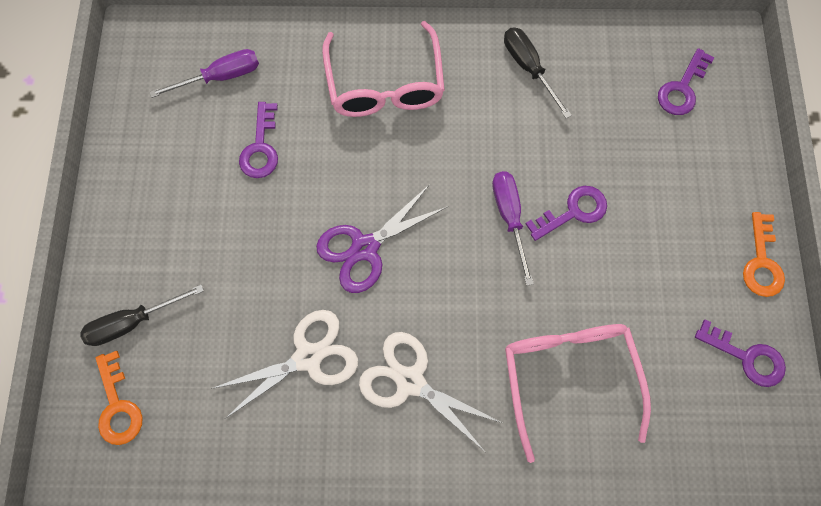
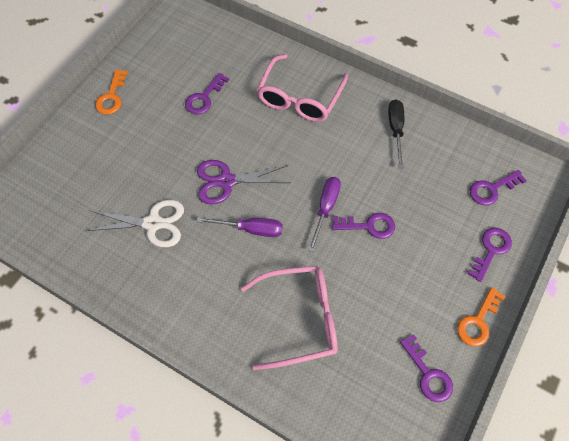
camera: 30 degrees right, 10 degrees down
(118, 406) = (34, 193): orange key -> orange key (112, 97)
(133, 322) = (72, 154): black screwdriver -> none
(221, 77) = (207, 50): purple screwdriver -> purple screwdriver (251, 229)
(410, 381) = (202, 269): white scissors -> none
(568, 375) = (301, 319): pink glasses -> pink glasses turned 60 degrees clockwise
(724, 166) = (491, 250): none -> purple key

